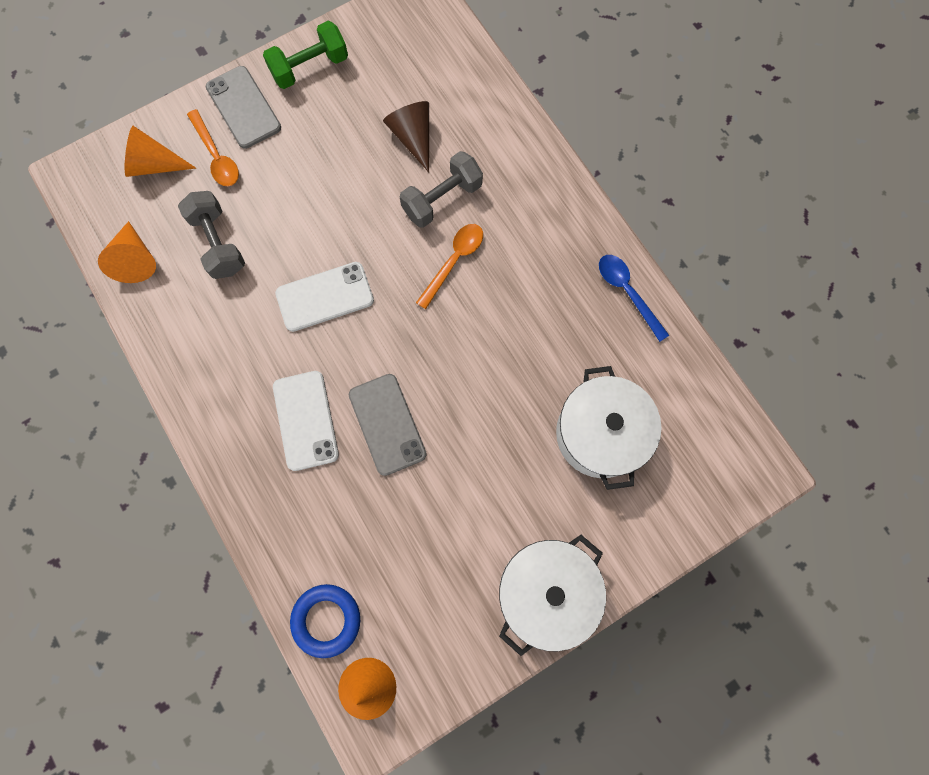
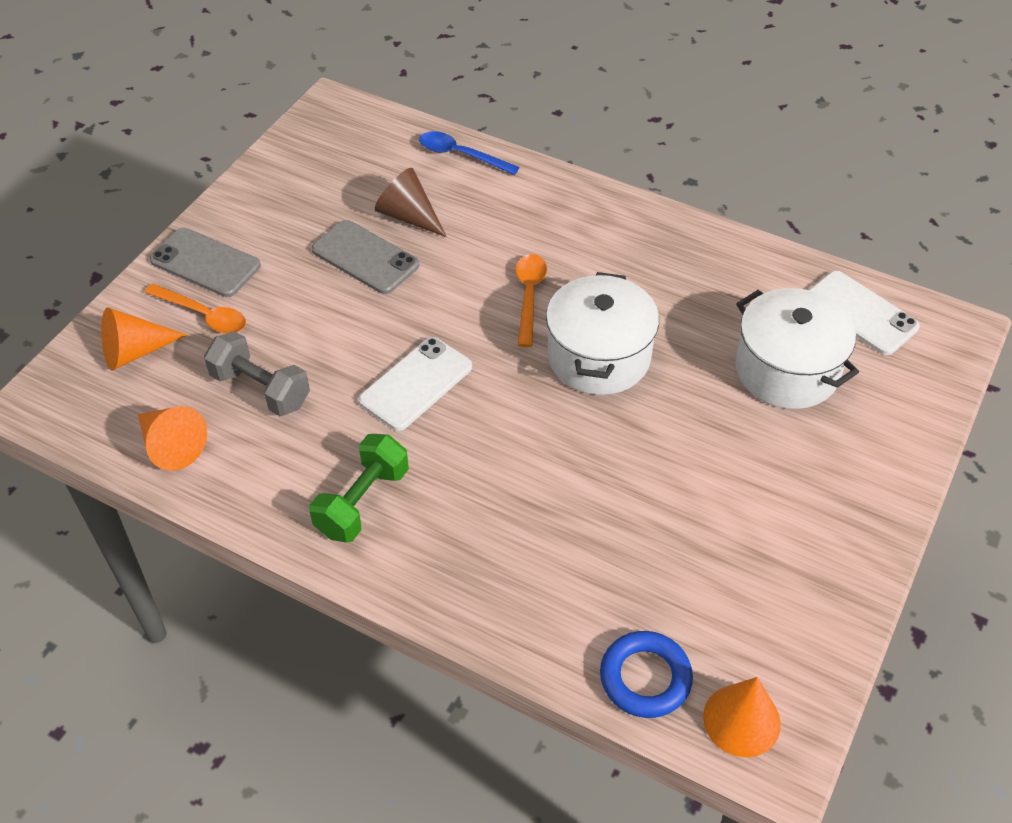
camera: 30 degrees left, 25 degrees down
(306, 420) = (478, 502): white phone -> white phone (860, 313)
(310, 67) = (256, 203): green dumbbell -> green dumbbell (362, 502)
(387, 424) = (569, 463): grey phone -> grey phone (365, 257)
(442, 199) = (477, 252): grey dumbbell -> none
(546, 591) = (848, 528): white pot -> white pot (598, 357)
(627, 293) = (717, 249): blue spoon -> blue spoon (461, 155)

